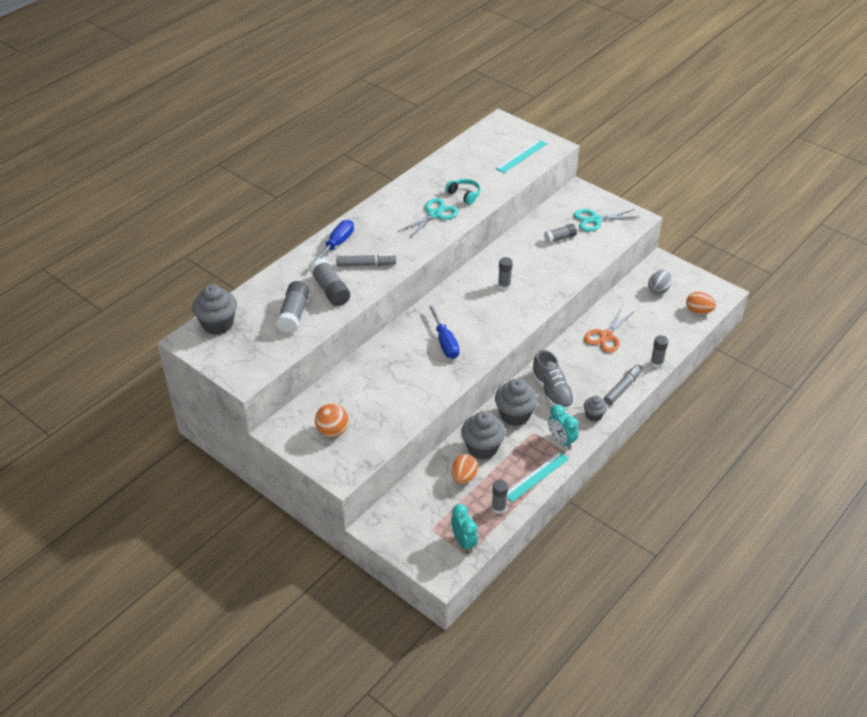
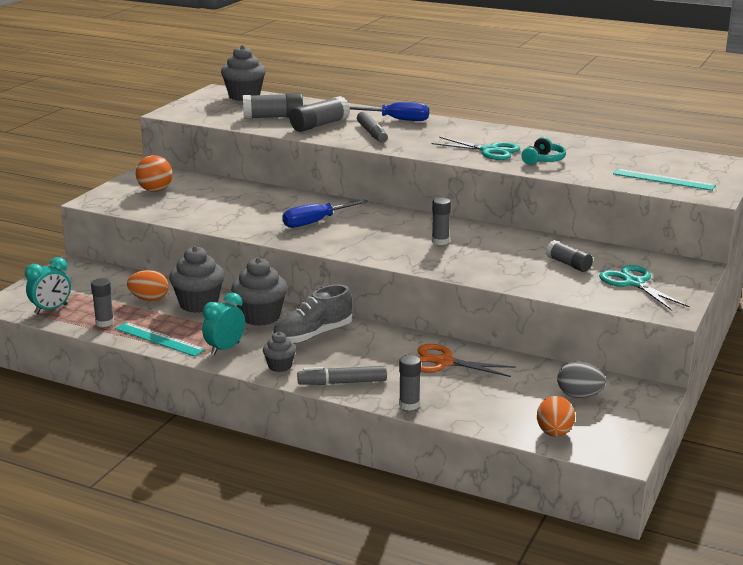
camera: 75 degrees right, 20 degrees down
(623, 388) = (342, 382): grey marker -> grey marker turned 150 degrees clockwise

